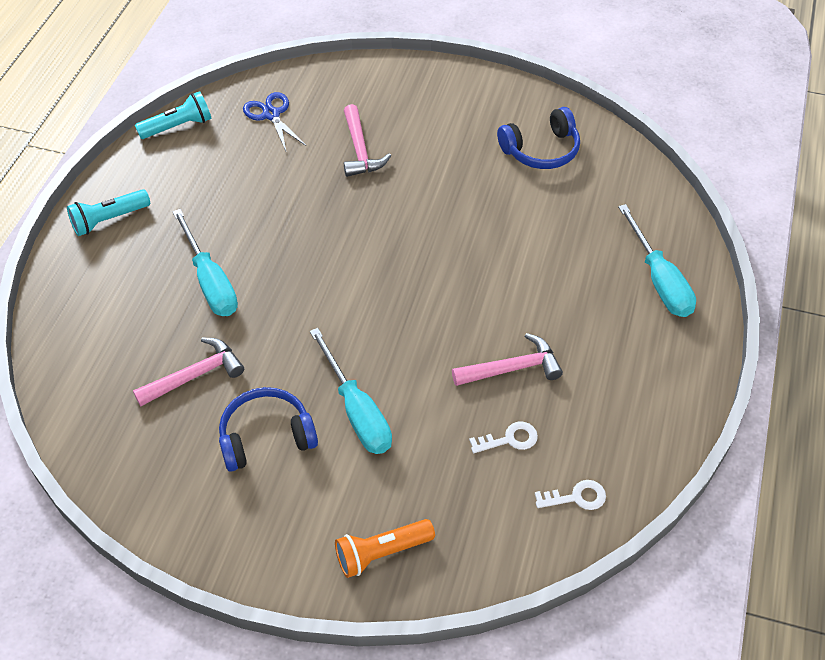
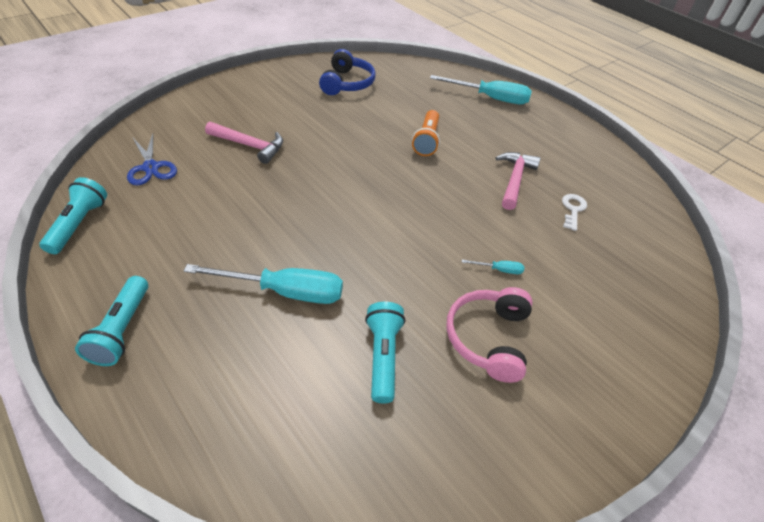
camera: 60 degrees left, 5 degrees down
(195, 375) = (383, 356): pink hammer -> turquoise flashlight
(266, 436) = (488, 338): blue headphones -> pink headphones
(271, 114) = (150, 167): blue scissors -> blue scissors turned 120 degrees counterclockwise
(357, 411) = (499, 270): turquoise screwdriver -> turquoise screwdriver, size x0.43
(381, 553) = (643, 323): orange flashlight -> orange flashlight (426, 141)
(576, 497) = (635, 206): white key -> none

